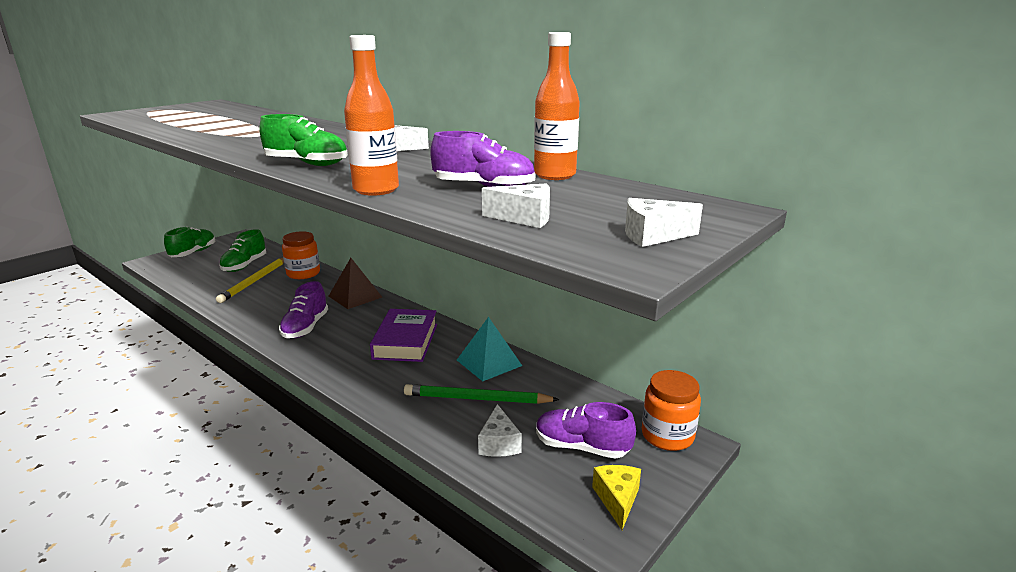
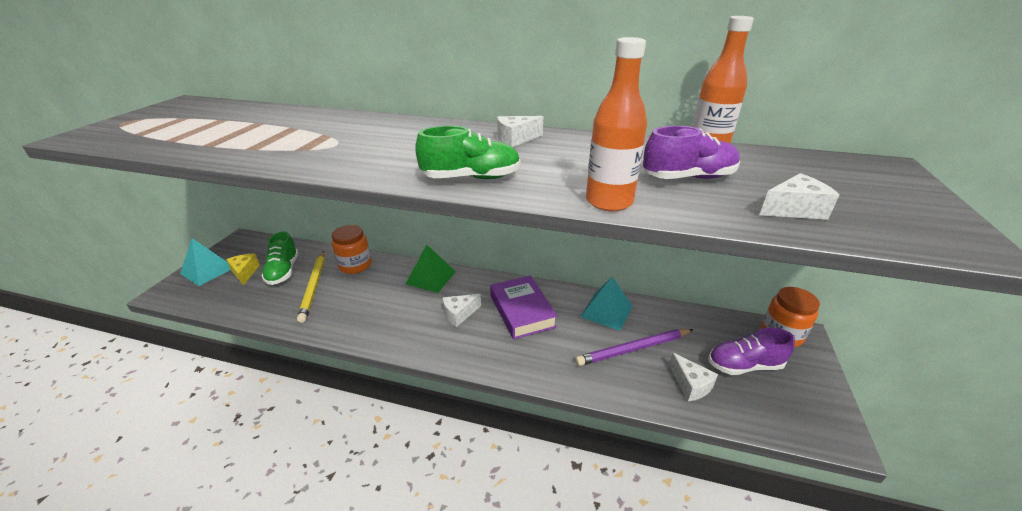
camera: 25 degrees left, 10 degrees up
(193, 253) = (207, 270): green shoe -> turquoise pyramid
(305, 327) = (419, 324): purple shoe -> none
(355, 296) = (431, 277): brown pyramid -> green pyramid
(477, 399) = (633, 349): green pencil -> purple pencil
(617, 499) = (809, 402): yellow cheese -> yellow cheese (245, 273)
(652, 236) = (910, 207): white cheese -> white cheese (459, 314)

